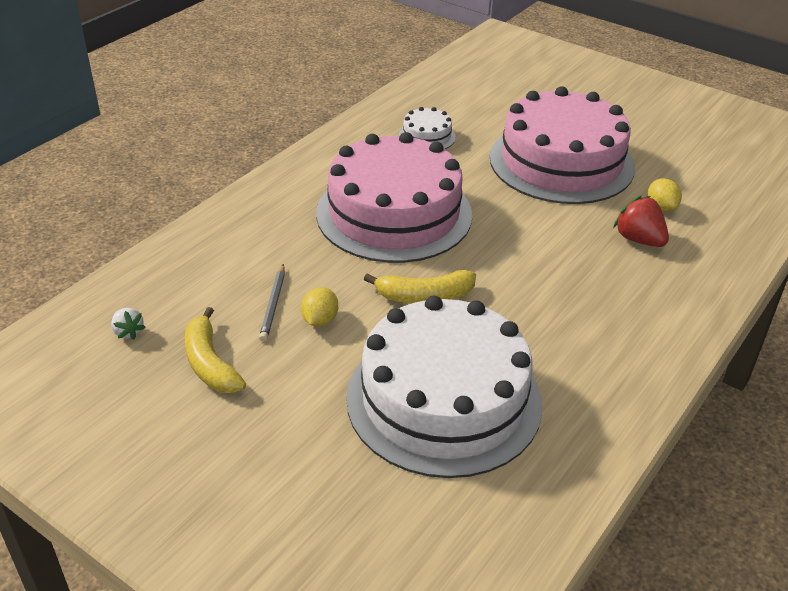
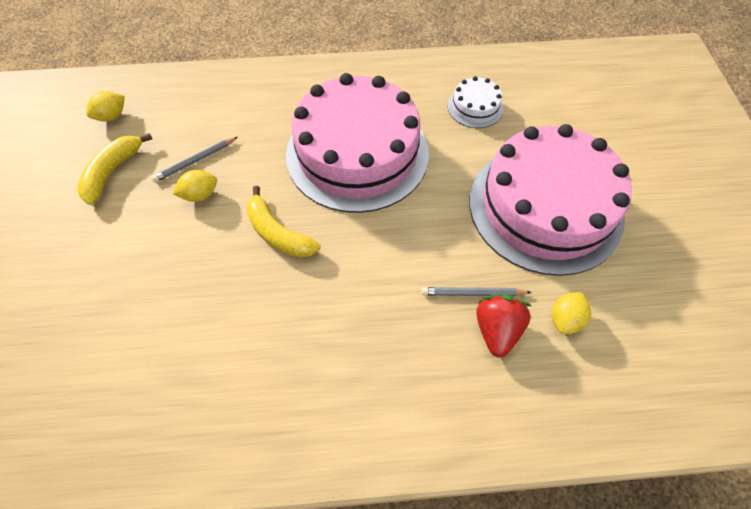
camera: 50 degrees right, 20 degrees up
(128, 332) = (112, 116): white strawberry -> yellow lemon
(444, 400) = (173, 320): white cake -> none
(597, 233) = (472, 293): none -> grey pencil

